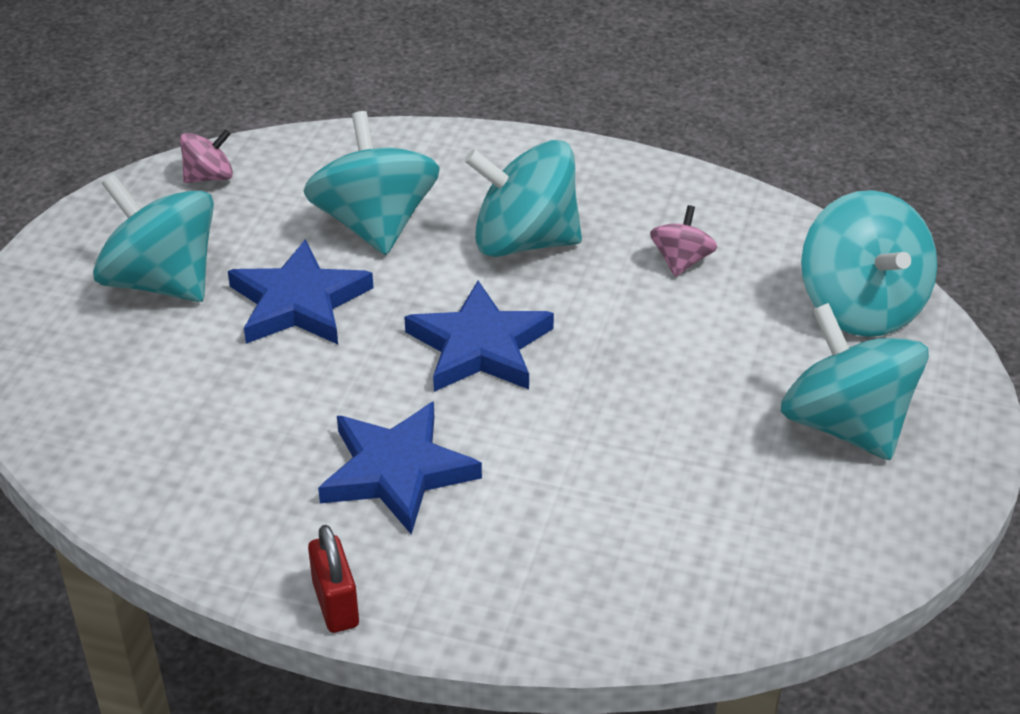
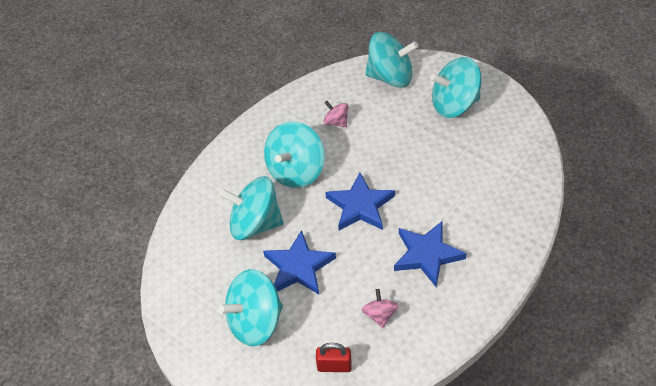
camera: 65 degrees left, 10 degrees up
(209, 177) = (178, 285): pink spinning top -> pink spinning top (380, 315)
(335, 604) = (496, 294): red padlock -> red padlock (334, 366)

